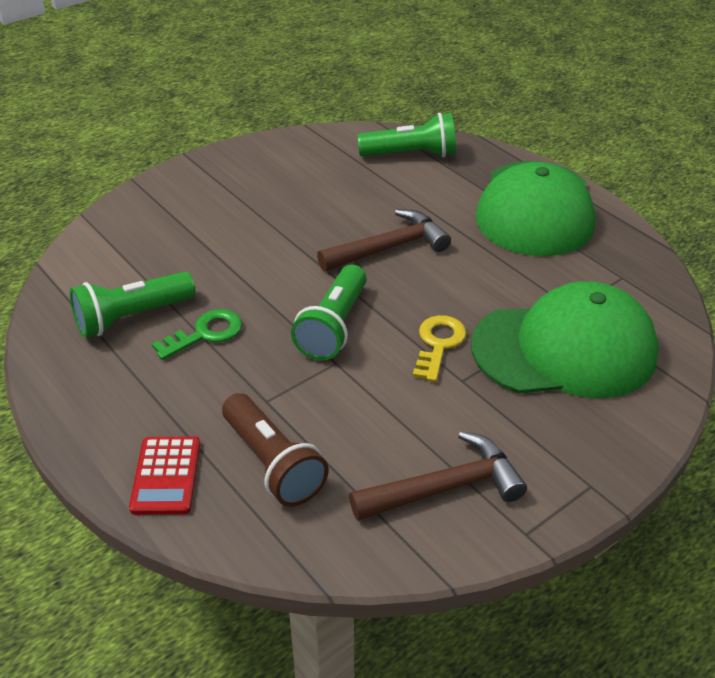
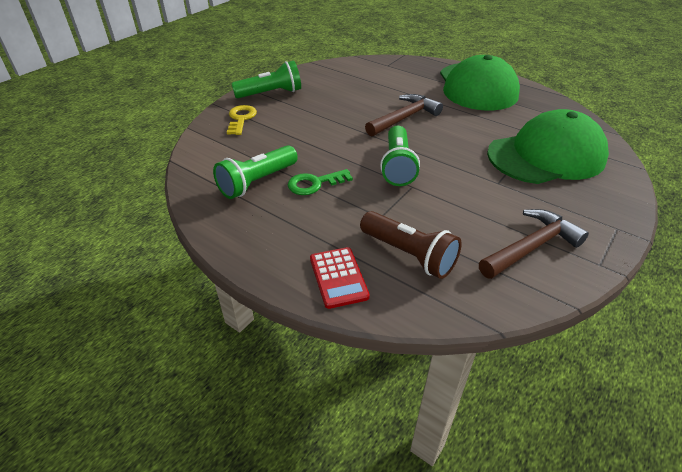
camera: 15 degrees left, 0 degrees up
(205, 333) = (314, 184): green key -> green key turned 150 degrees counterclockwise
(411, 155) = (385, 69): green flashlight -> green flashlight (271, 93)
(438, 344) = (470, 165): yellow key -> yellow key (241, 119)

